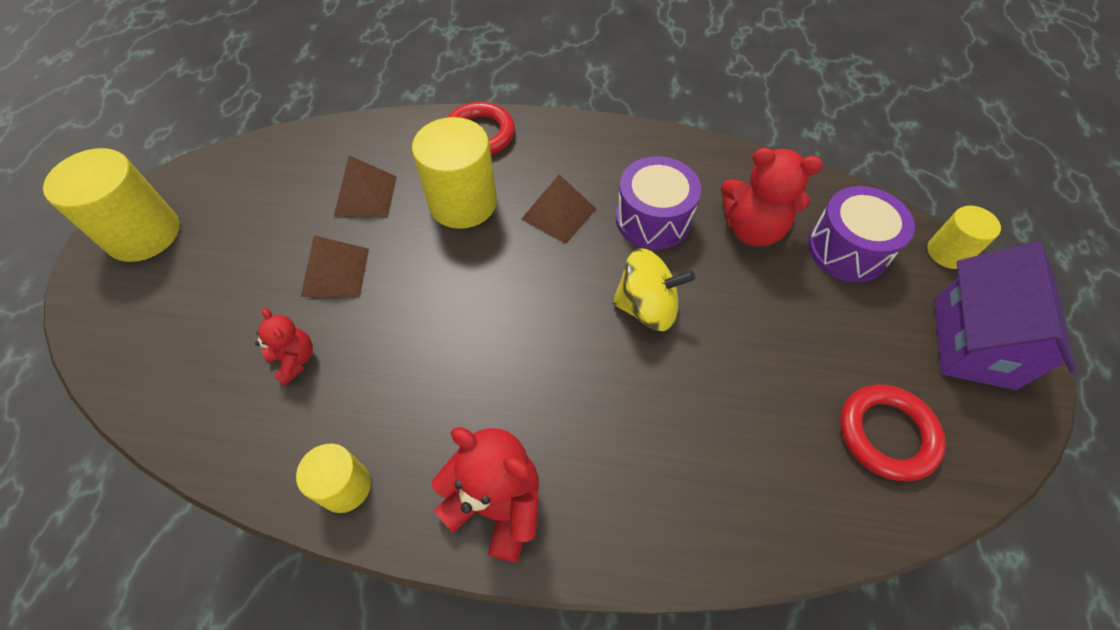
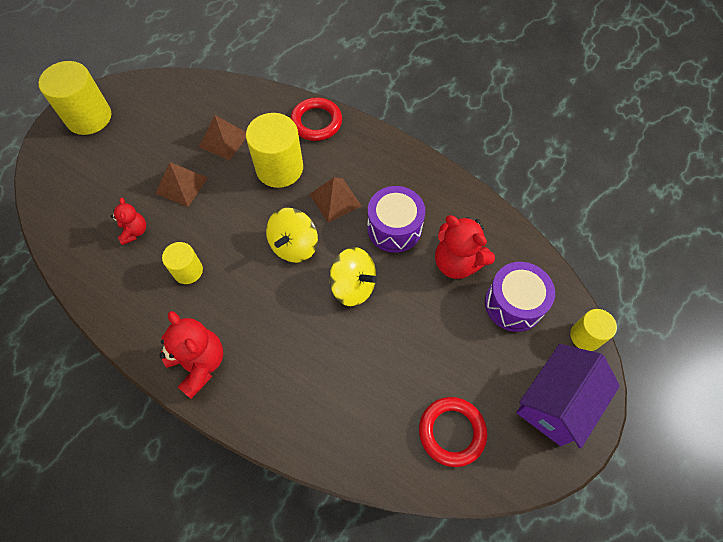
camera: 25 degrees right, 5 degrees up
(345, 486) = (127, 316): yellow cylinder -> yellow cylinder (188, 271)
(539, 288) = (294, 246): none -> yellow spinning top

